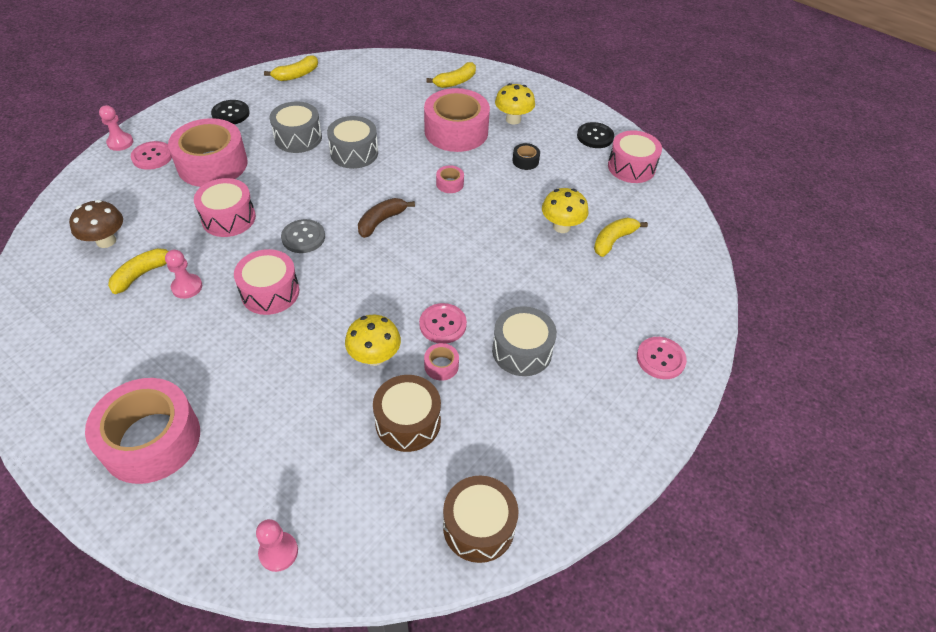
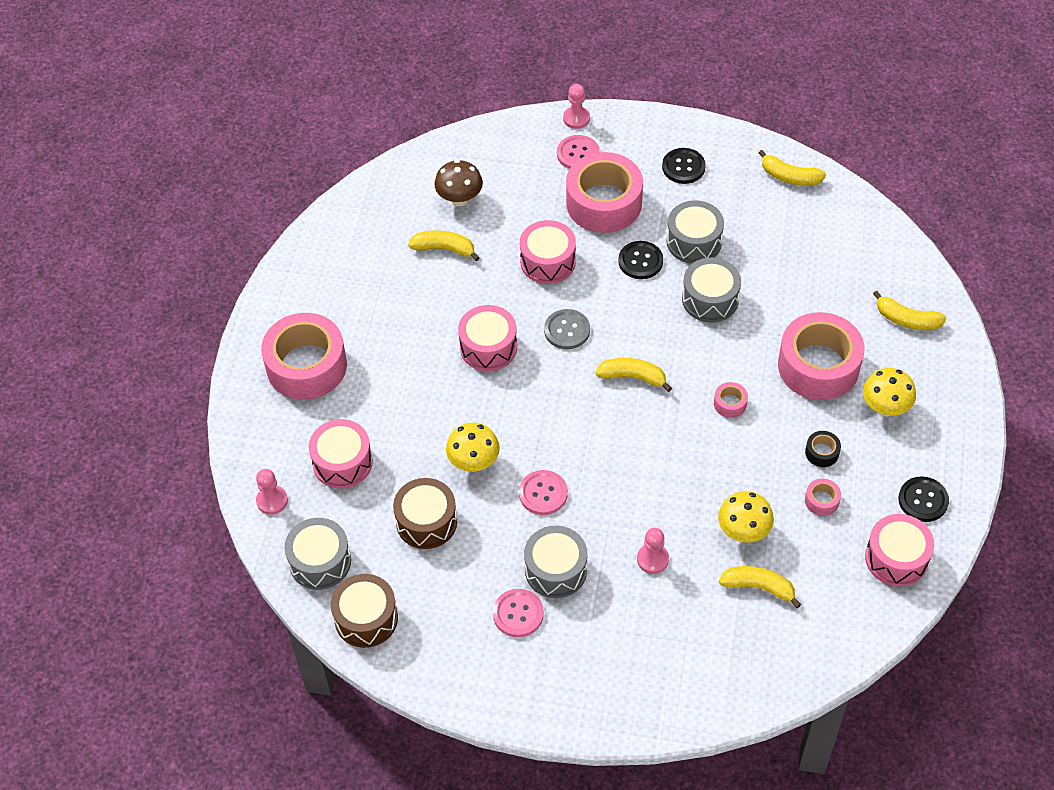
camera: 65 degrees right, 5 degrees up
(187, 287) = (453, 287): pink pawn -> pink pawn (652, 559)
(285, 170) = (640, 261): none -> black button
(288, 461) = (342, 462): none -> pink drum
(381, 221) = (633, 377): brown banana -> yellow banana
(385, 539) = (320, 562): none -> grey drum
(441, 366) = (497, 516): pink tape -> pink tape (821, 501)
(660, 359) = (625, 689): pink button -> pink button (518, 614)

